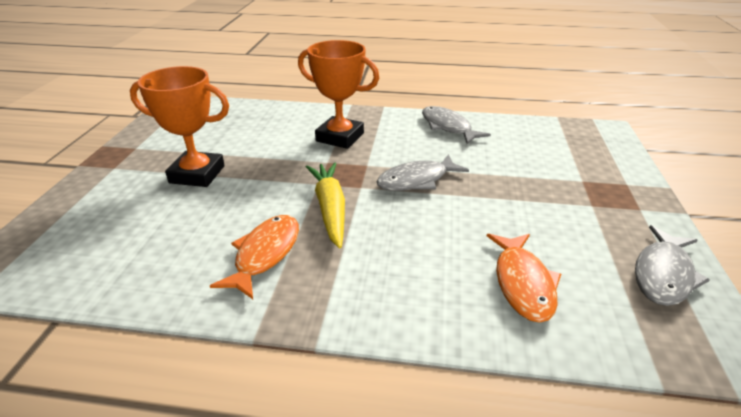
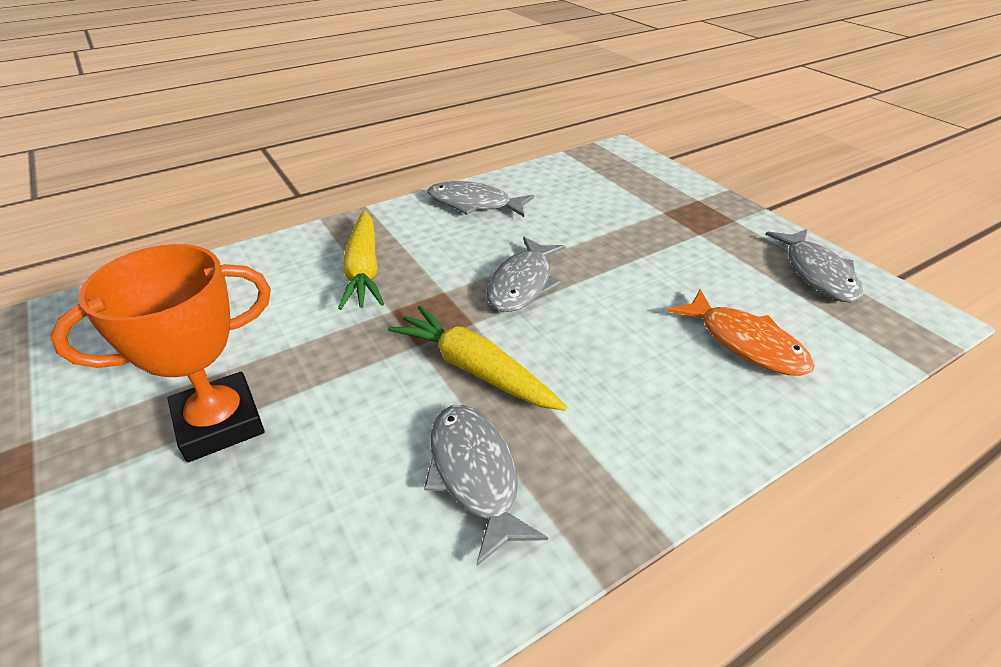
camera: 40 degrees left, 5 degrees up
(265, 254) = (475, 474): orange fish -> grey fish
(340, 137) = (364, 270): orange trophy -> yellow carrot

